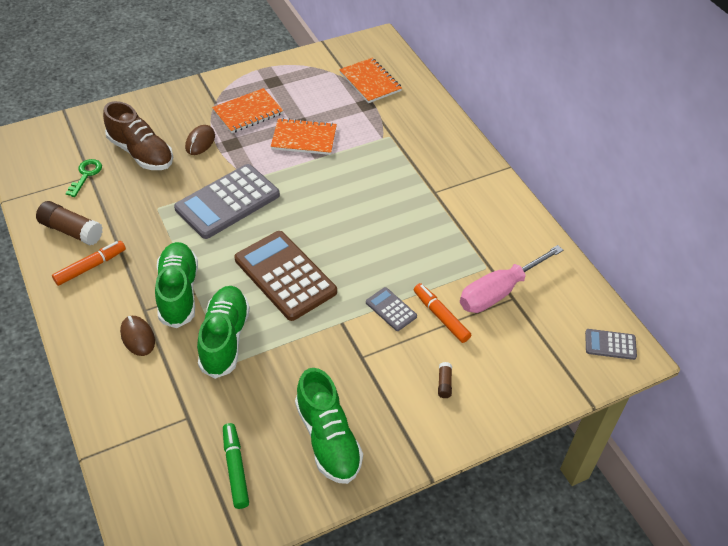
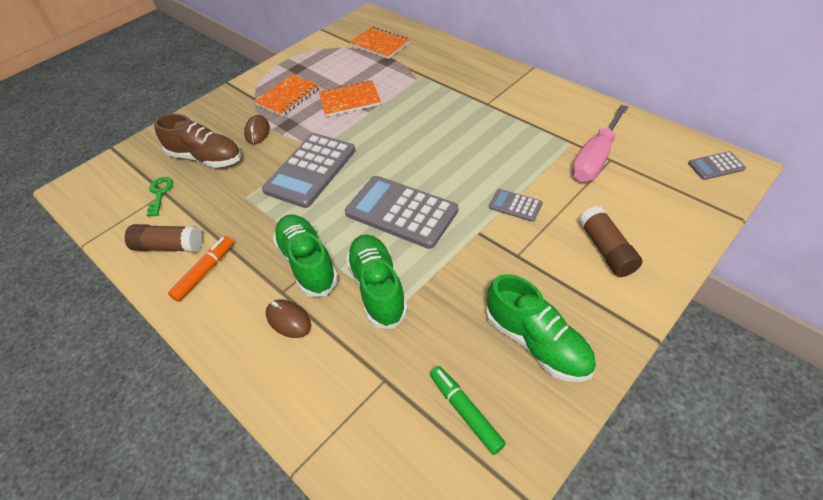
camera: 15 degrees left, 0 degrees up
(285, 276) = (401, 212): brown calculator -> grey calculator
(441, 316) = (562, 195): orange marker -> none
(444, 383) = (606, 250): brown glue stick -> brown glue stick, size x2.07

